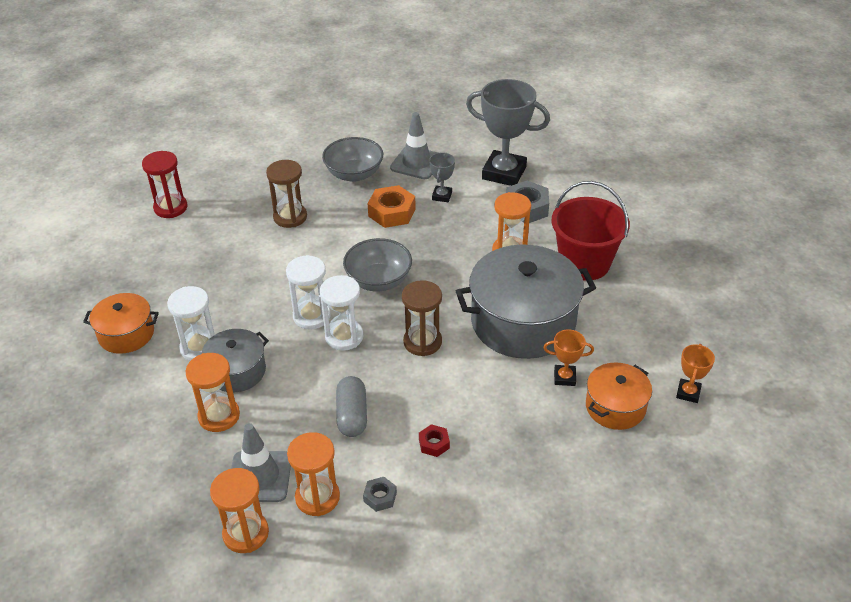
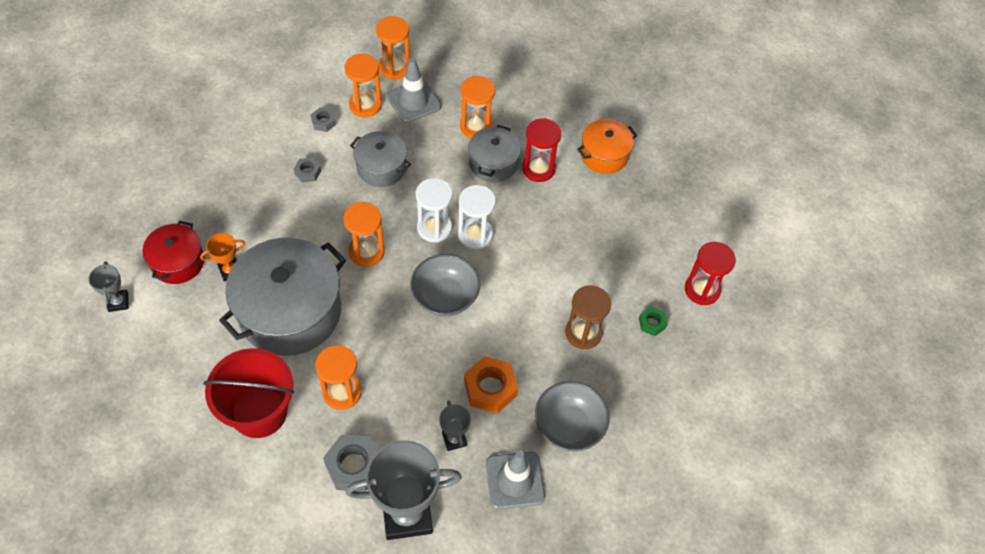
camera: 145 degrees right, 15 degrees up
(199, 348) = (538, 169): white hourglass -> red hourglass
(232, 203) = (652, 323): none -> green nut
(352, 415) = (381, 167): grey capsule -> grey pot
(422, 342) = (366, 252): brown hourglass -> orange hourglass
(434, 443) = (307, 172): red nut -> grey nut
(615, 407) = (178, 262): orange pot -> red pot
(688, 393) = (118, 302): orange trophy -> grey trophy

